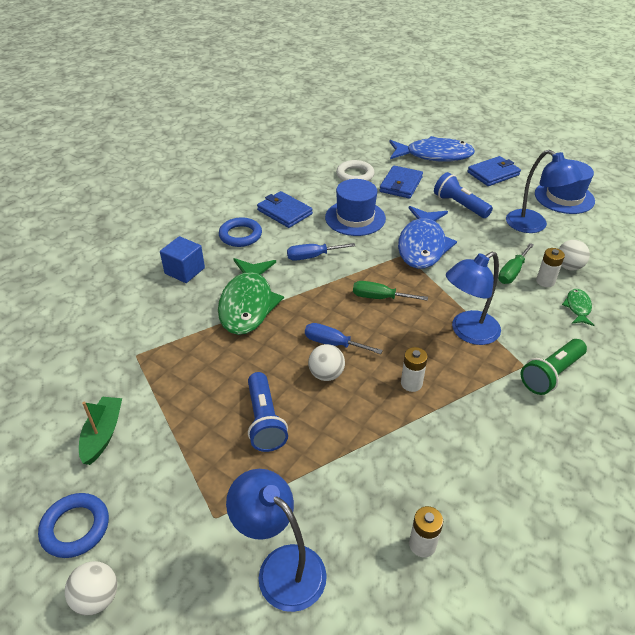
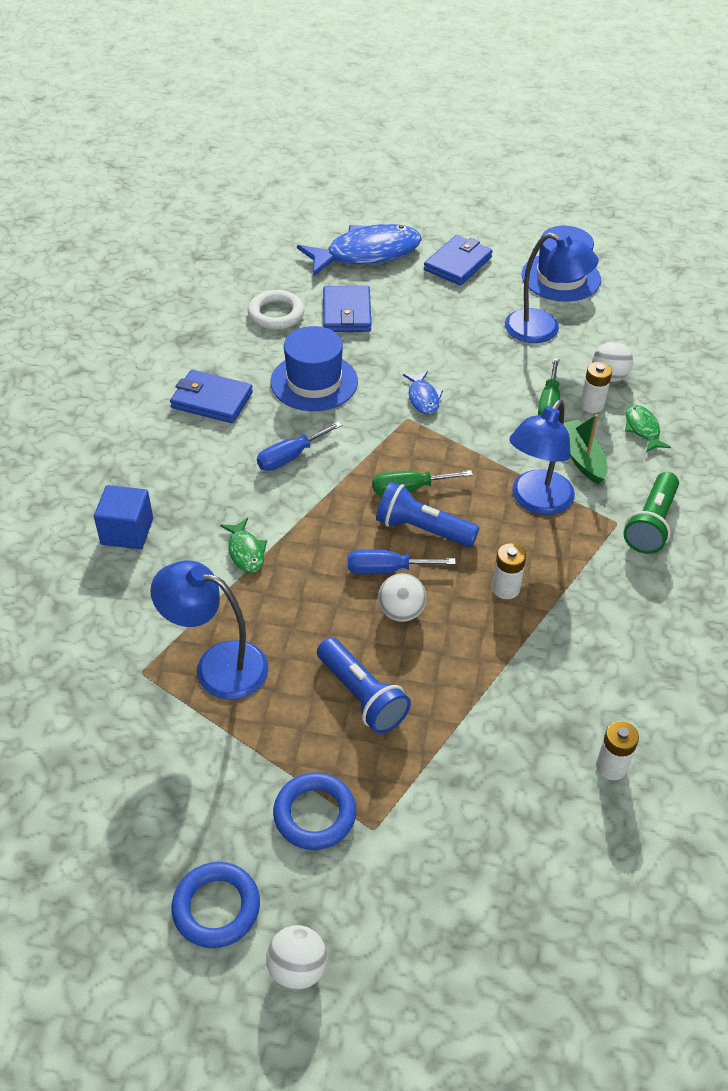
camera: 25 degrees left, 5 degrees up
(103, 434) = (170, 788): green boat -> green boat (581, 458)
(240, 235) = (172, 454): blue ring -> blue ring (315, 814)
(248, 304) = (246, 552): green fish -> green fish, size x0.45
(281, 567) = (480, 850): blue lamp -> blue lamp (217, 665)
(422, 245) = (423, 398): blue fish -> blue fish, size x0.45
(459, 205) = (439, 324): blue flashlight -> blue flashlight (422, 529)

